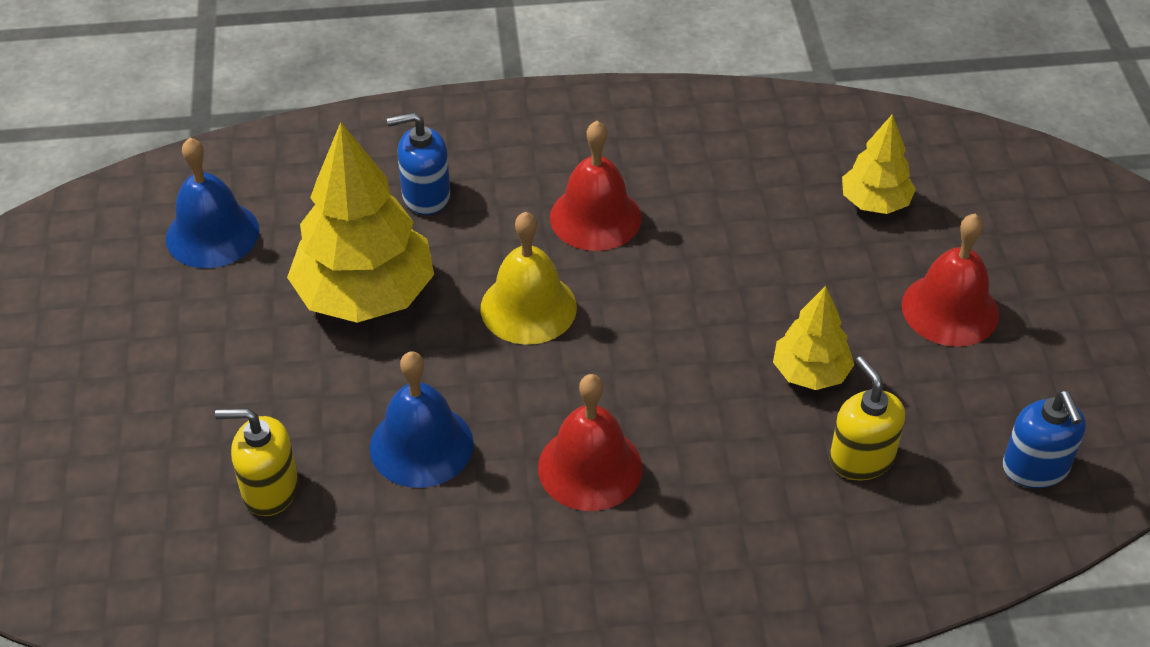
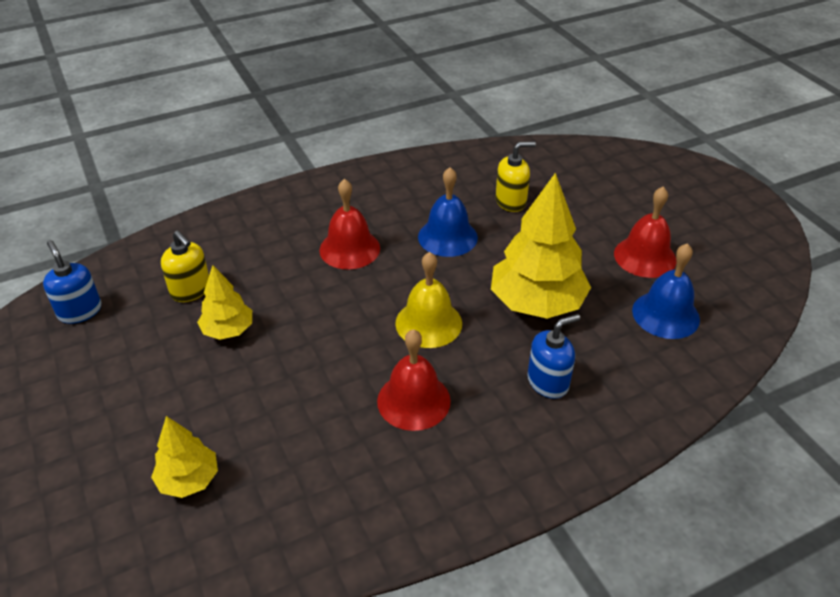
camera: 160 degrees right, 5 degrees down
(950, 309) = (128, 400): red bell -> red bell (645, 257)

